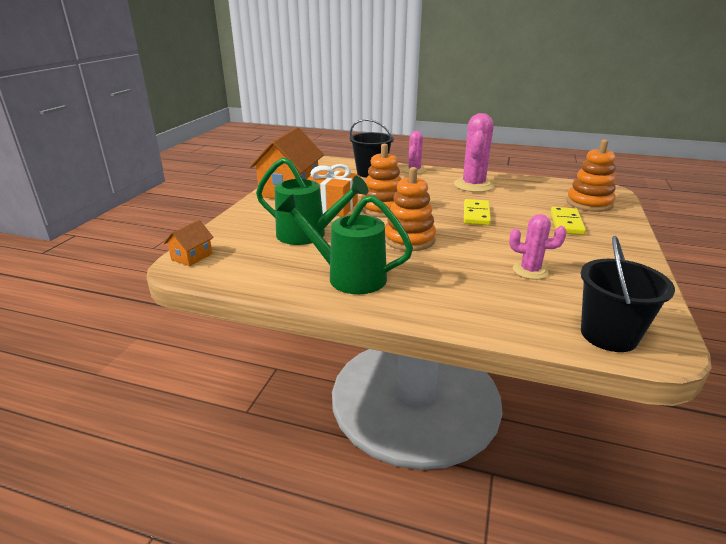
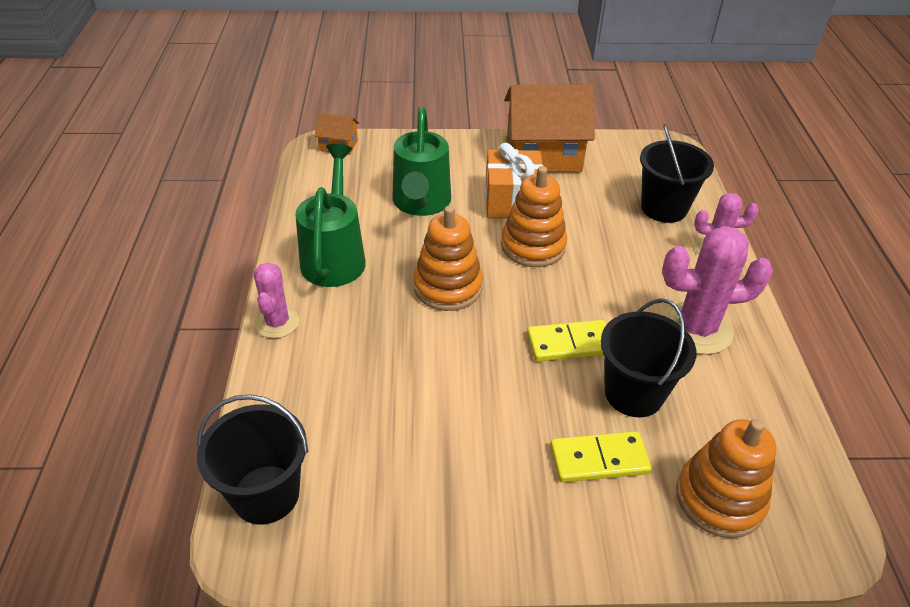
camera: 70 degrees right, 15 degrees up
(518, 207) = (634, 393): none -> black bucket
(530, 271) = (406, 414): pink cactus -> pink cactus (277, 323)

